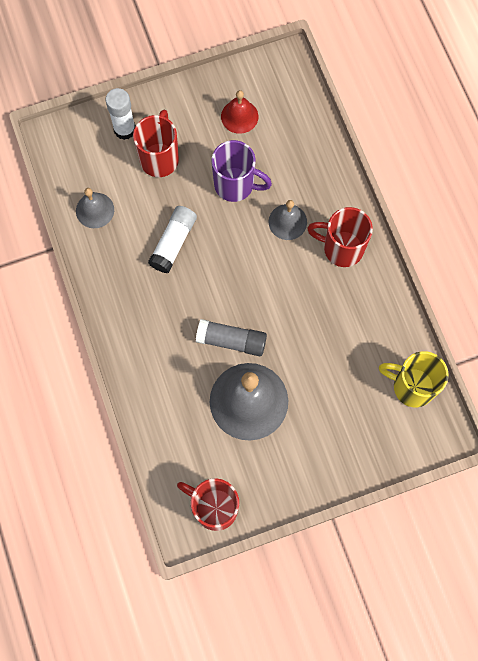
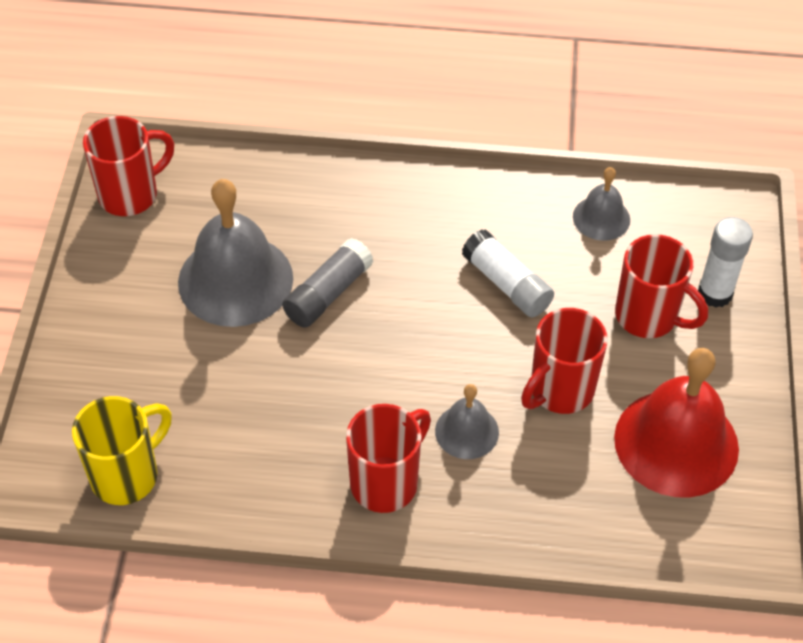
camera: 115 degrees right, 20 degrees down
(236, 185) = (559, 391): purple mug -> red mug
(239, 116) = (676, 443): red bell -> red bell, size x1.93

